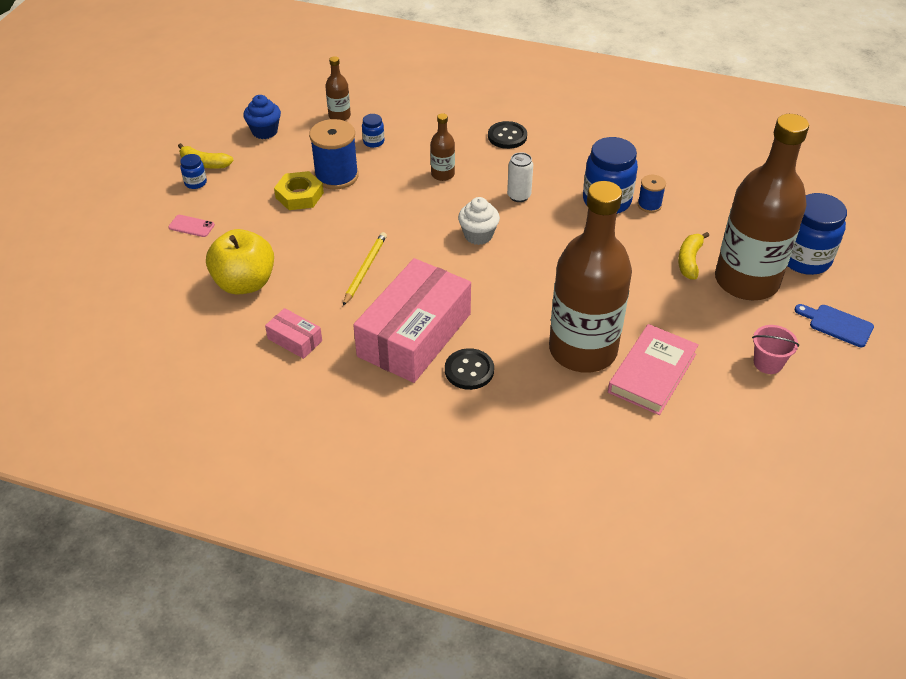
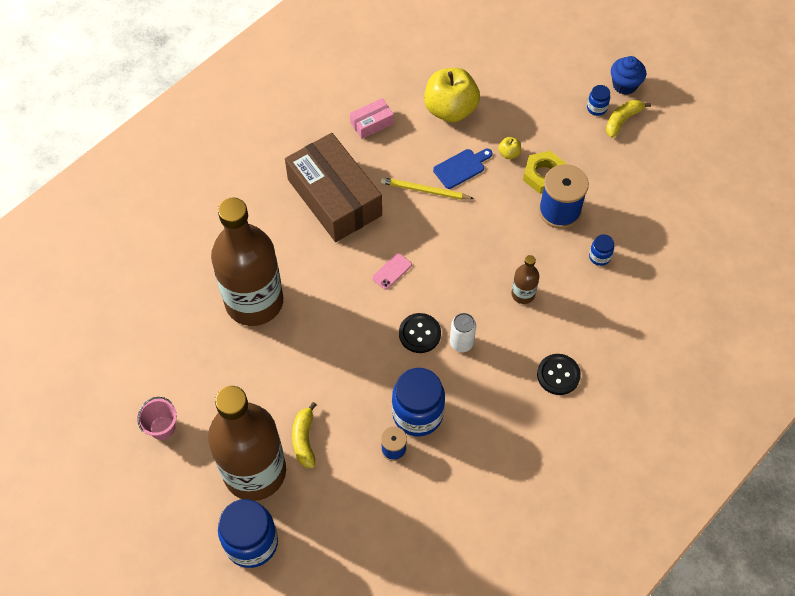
camera: 115 degrees right, 15 degrees up
(191, 226) = (538, 93): pink phone -> pink phone (392, 271)
(265, 131) = (654, 176): blue cupcake -> blue cupcake (624, 85)
(284, 225) = (509, 153): none -> yellow apple
(339, 116) = (655, 243): brown bottle -> none
(365, 269) = (425, 191): yellow pencil -> yellow pencil turned 150 degrees clockwise
(414, 335) = (334, 197): pink box -> brown box
(469, 370) = (279, 218): black button -> black button (419, 334)
(478, 235) = (424, 287): white cupcake -> none
(652, 373) = (204, 337): pink book -> none
(689, 260) = (304, 439): yellow banana -> yellow banana turned 135 degrees counterclockwise
(837, 325) = (165, 512): blue cutting board -> blue cutting board (461, 168)

